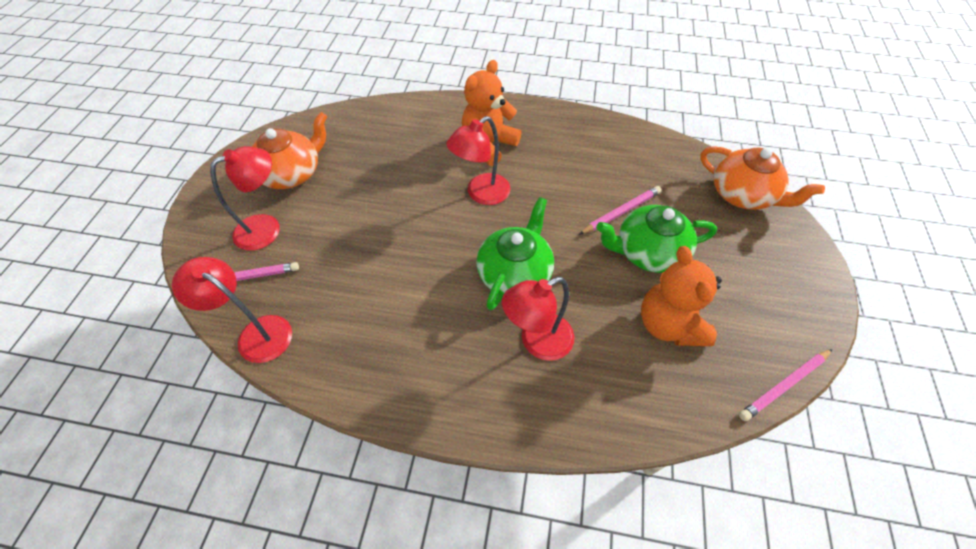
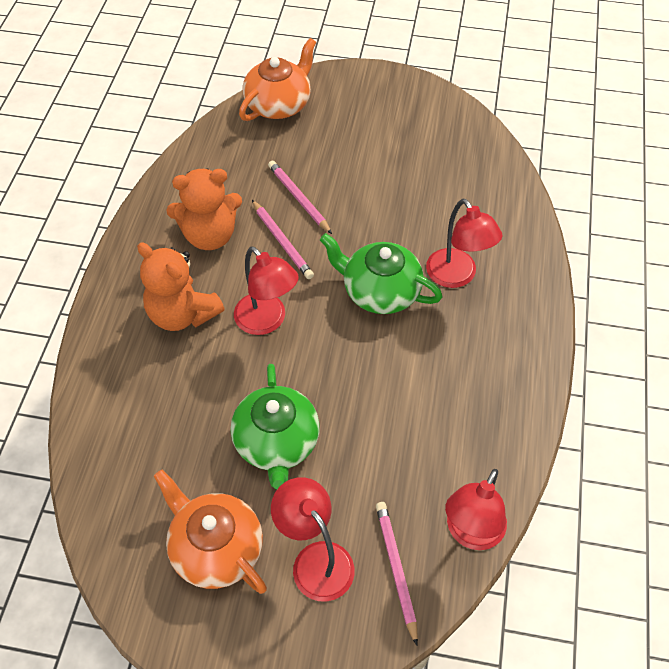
camera: 90 degrees left, 0 degrees up
(648, 252) = (351, 184): green teapot -> green teapot (276, 443)
(668, 325) = (431, 181): orange teddy bear -> orange teddy bear (210, 235)
(784, 385) = (480, 122): pink pencil -> pink pencil (282, 241)

